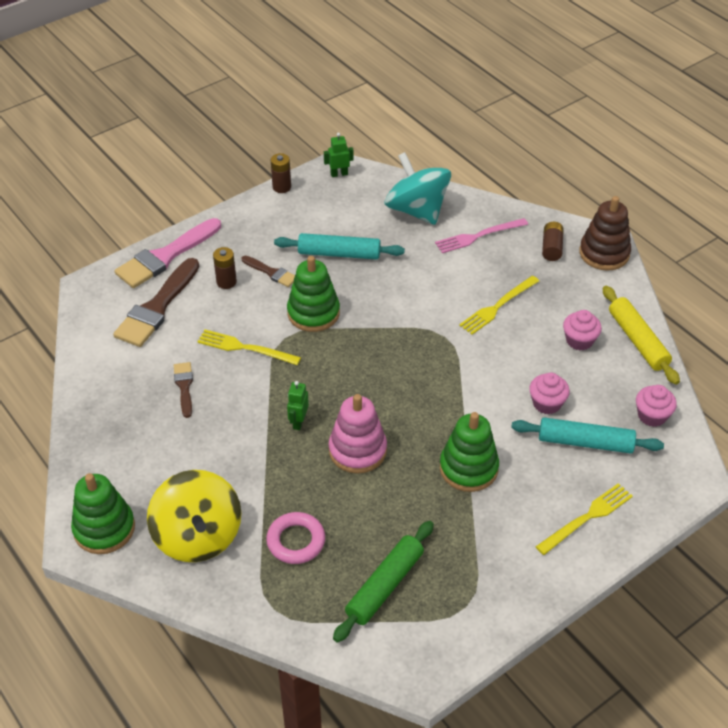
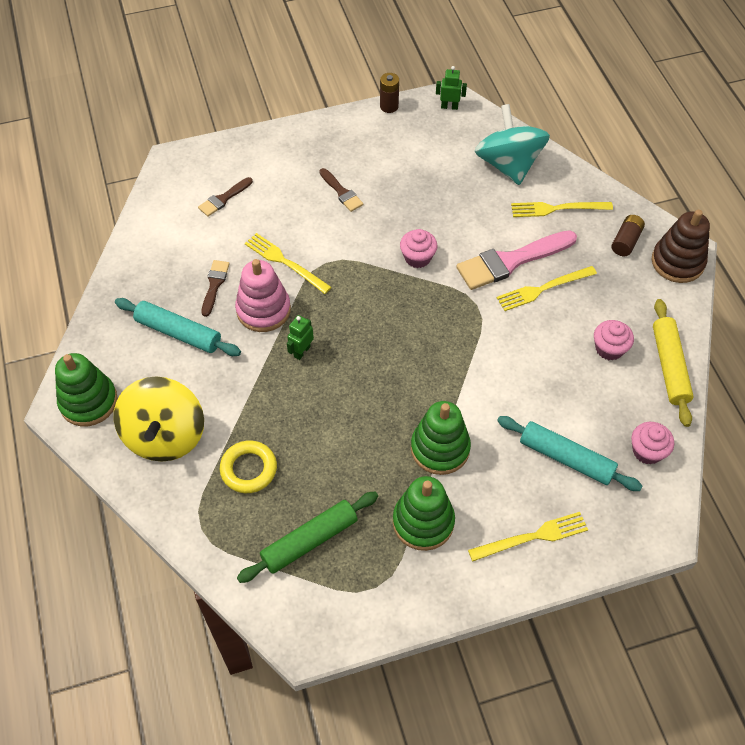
camera: 20 degrees right, 10 degrees up
(157, 307) = (224, 198): brown brush -> brown brush, size x0.51
(166, 256) = (253, 149): pink brush -> pink brush (511, 261)
(226, 282) = (296, 190): brown battery -> none
(296, 541) = (248, 469): pink ring -> yellow ring
(313, 313) = (363, 245): green stacking toy -> green stacking toy (423, 522)
(339, 254) = (413, 190): turquoise rolling pin -> turquoise rolling pin (178, 333)
(357, 450) = (343, 397): pink stacking toy -> pink stacking toy (263, 310)
(478, 236) = (557, 208): pink fork -> yellow fork
(547, 403) = (546, 405): pink cupcake -> pink cupcake (417, 257)

